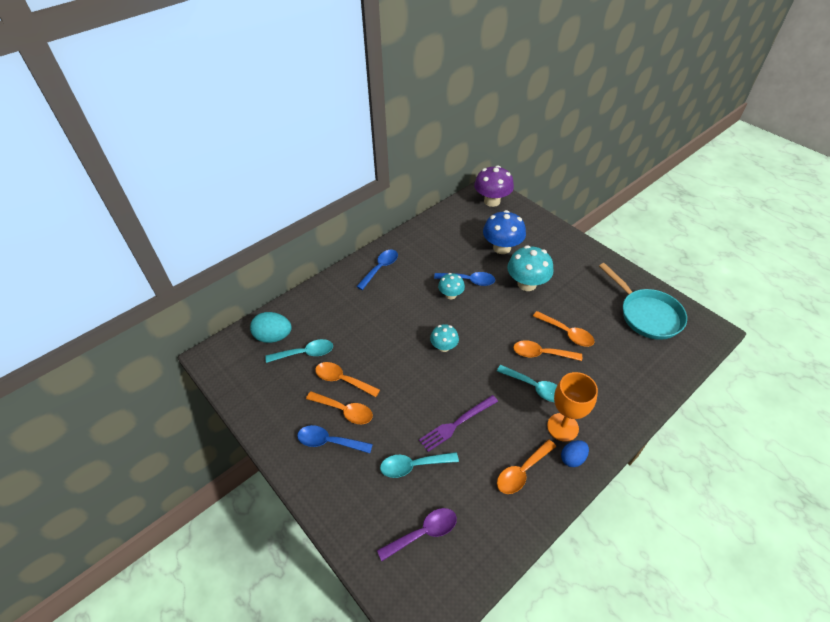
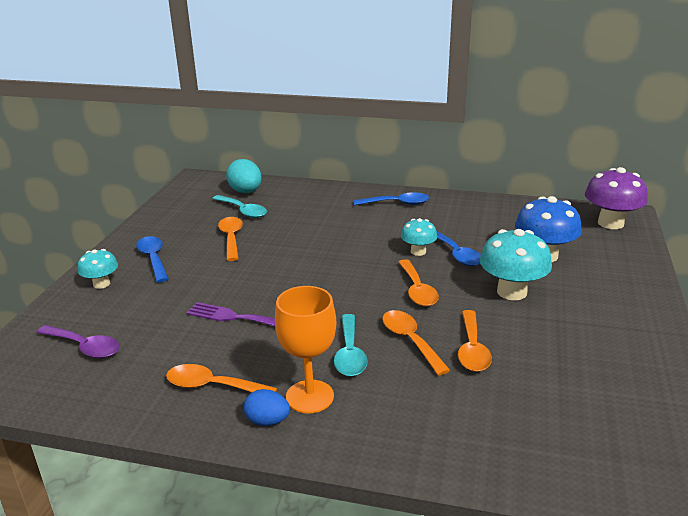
camera: 55 degrees right, 20 degrees down
(344, 411) = (196, 253): orange spoon -> orange spoon (417, 290)
(413, 465) = (162, 312): turquoise spoon -> none
(444, 347) = (337, 274): turquoise mushroom -> turquoise mushroom (101, 284)
(647, 315) = (614, 412): turquoise pan -> none

